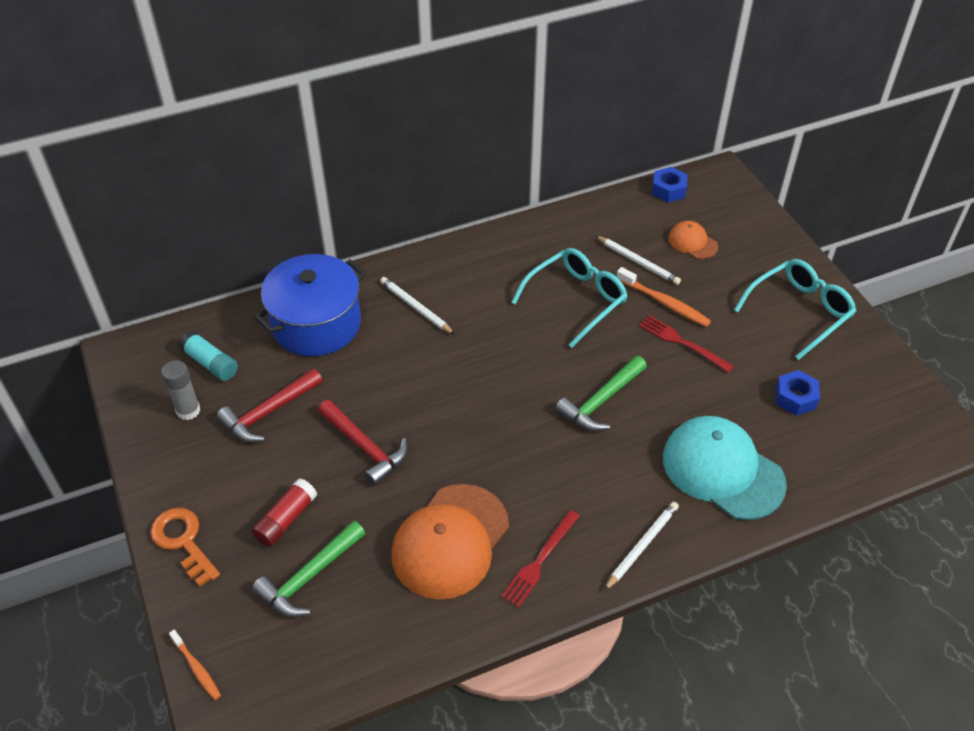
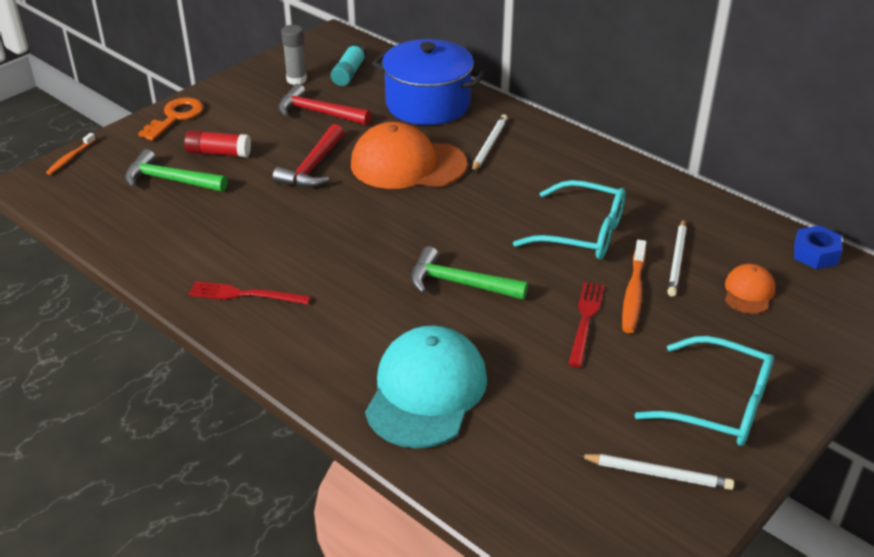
camera: 65 degrees right, 10 degrees down
(450, 541) = (240, 239): orange cap -> orange cap (407, 164)
(642, 546) = (294, 355): white pencil -> white pencil (657, 474)
(795, 398) = (574, 429): blue nut -> none

